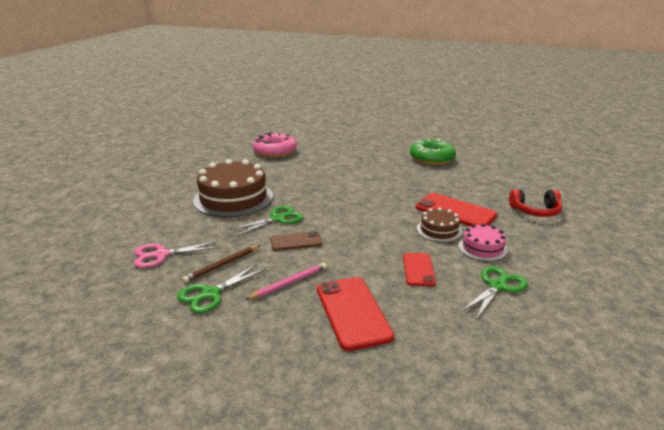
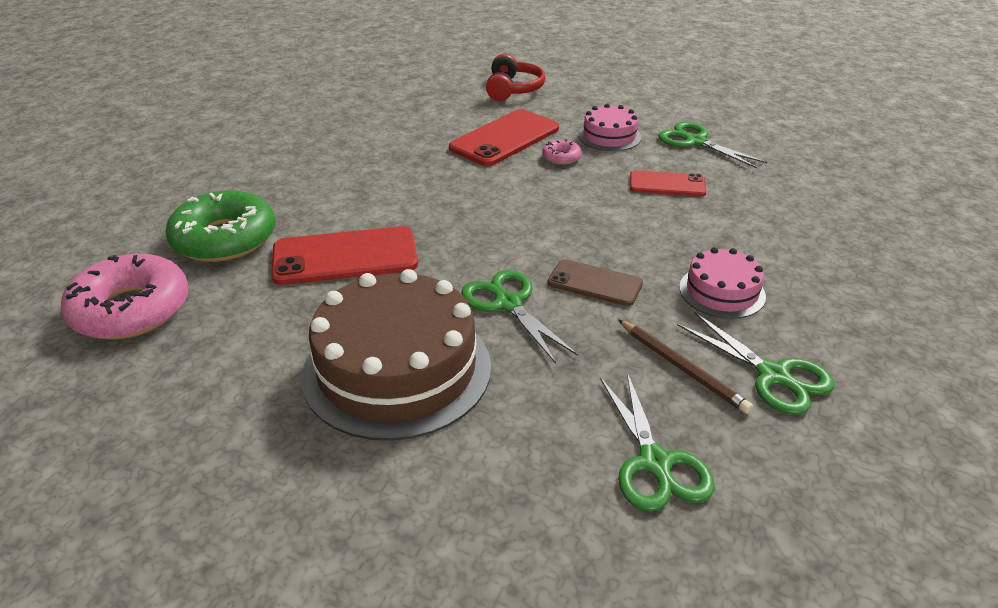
camera: 85 degrees left, 10 degrees up
(161, 255) = (655, 463): pink scissors -> green scissors
(289, 283) = (722, 291): pink pencil -> pink cake
(296, 241) = (595, 283): brown phone -> brown phone turned 60 degrees counterclockwise
(353, 312) = (777, 240): red phone -> red phone (345, 256)
(431, 158) = (297, 129): green donut -> green donut (224, 239)
(439, 230) = (561, 157): brown cake -> pink donut

